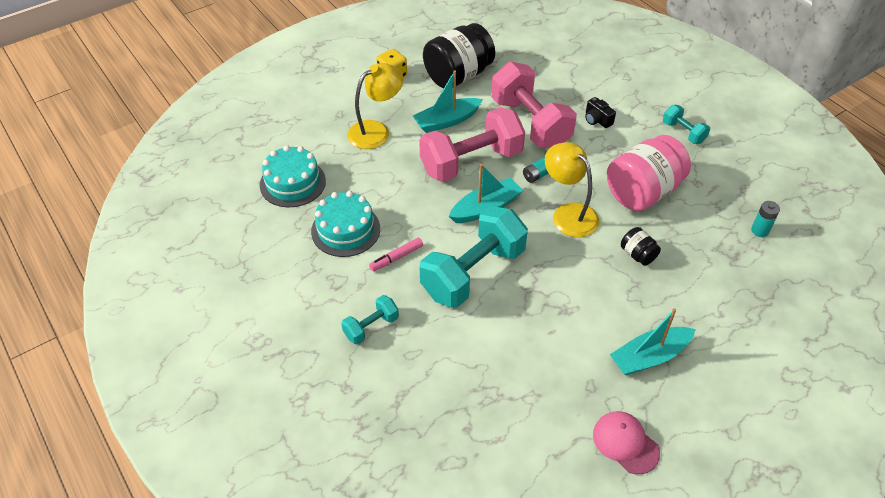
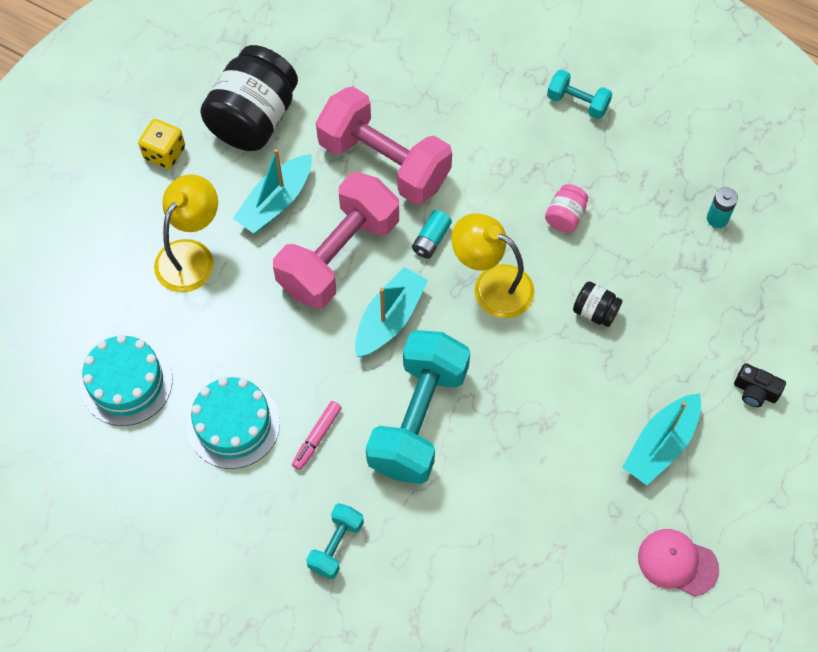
camera: 25 degrees left, 15 degrees up
(597, 120) = (465, 124): black camera -> black camera (755, 391)
(642, 192) = (565, 216): pink jar -> pink jar, size x0.45

